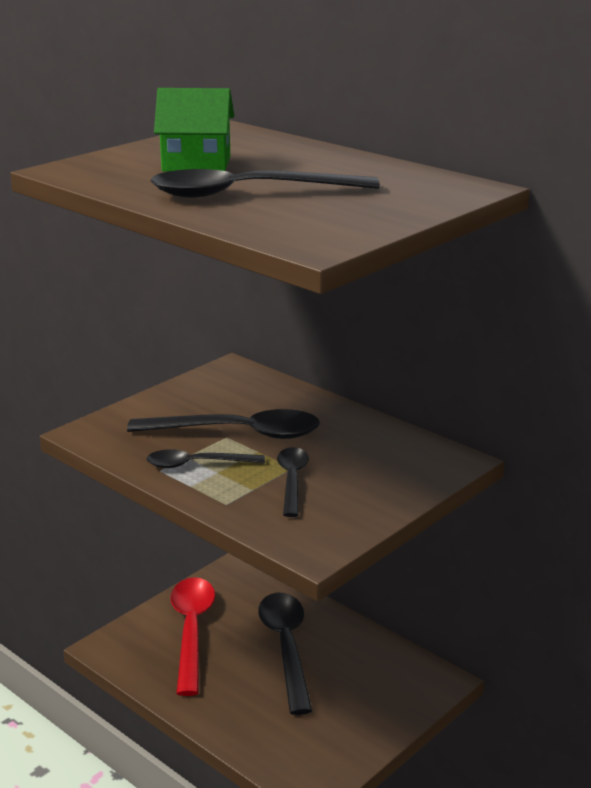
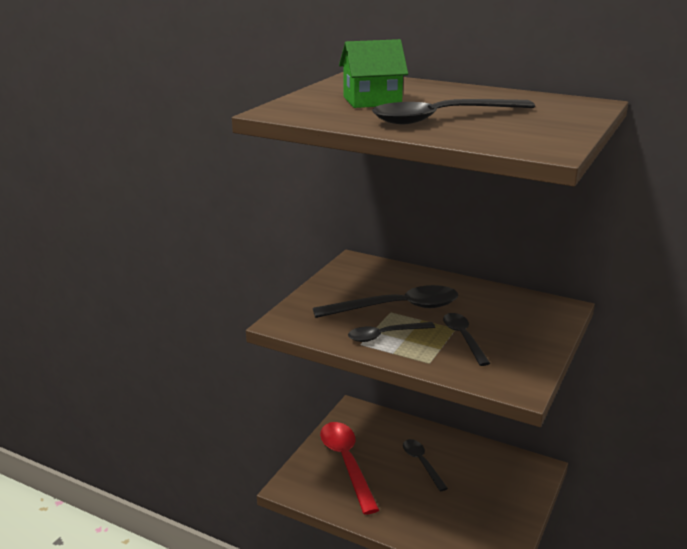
camera: 15 degrees left, 0 degrees up
(286, 647) = (422, 463): black spoon -> black spoon, size x0.58

